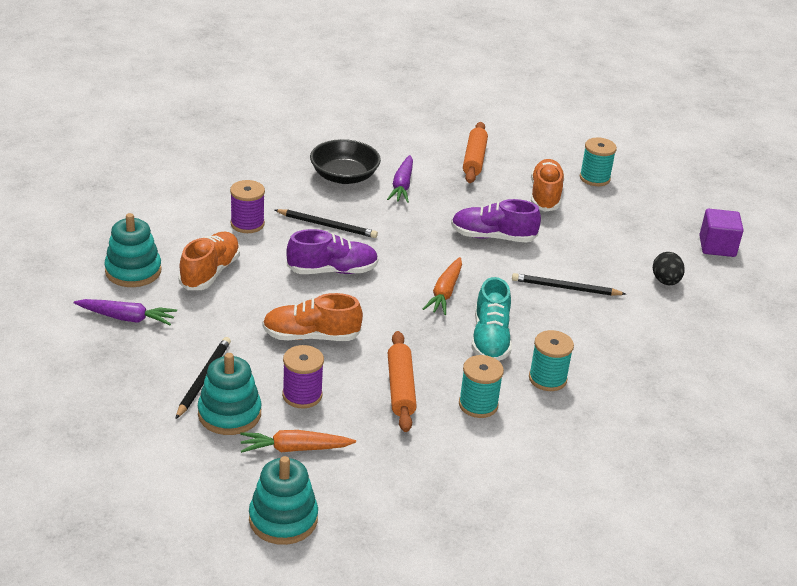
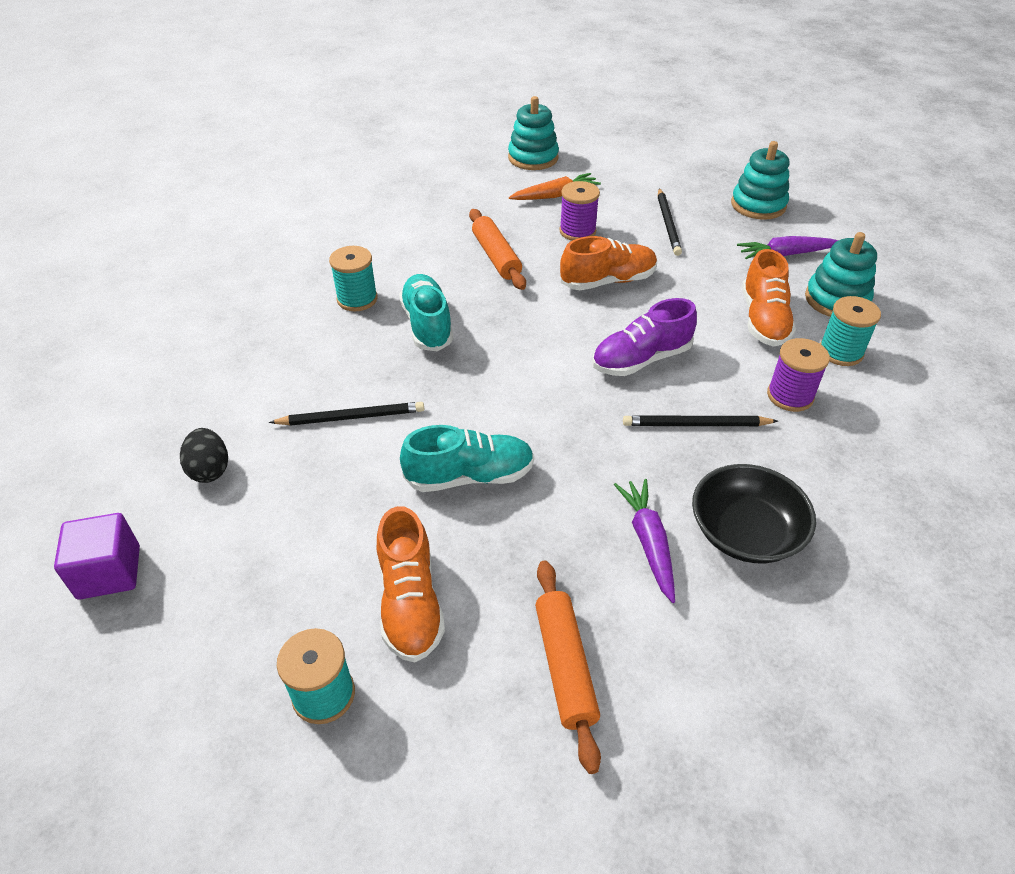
camera: 165 degrees right, 10 degrees up
(229, 414) = (623, 205): turquoise stacking toy -> turquoise stacking toy (758, 205)
(445, 292) = (498, 367): orange carrot -> none
(478, 405) = (419, 260): turquoise spool -> turquoise spool (840, 352)
(493, 237) = (470, 476): purple shoe -> turquoise shoe

